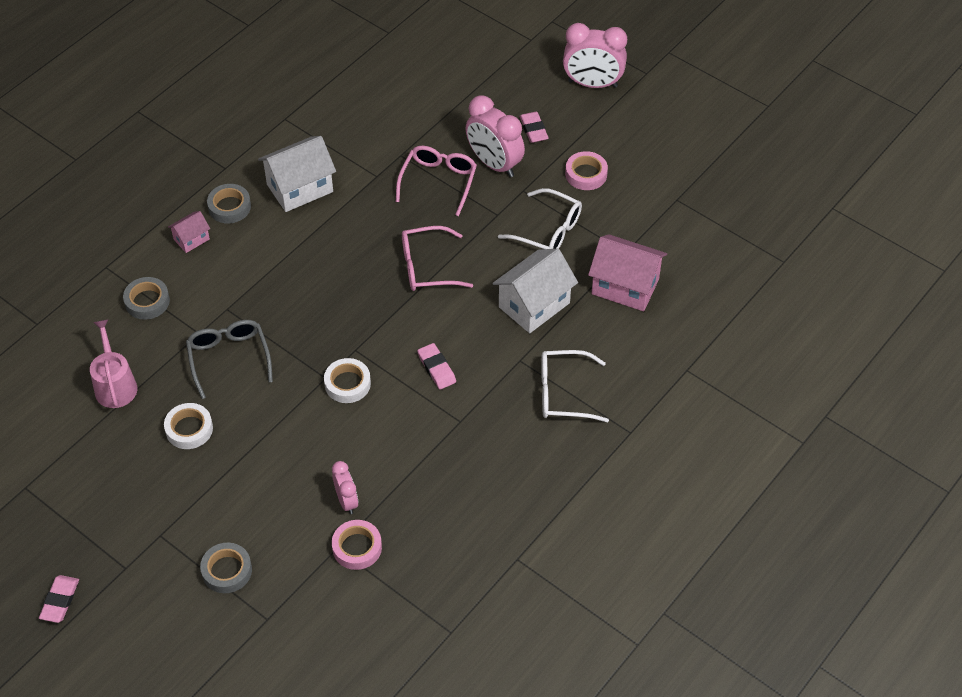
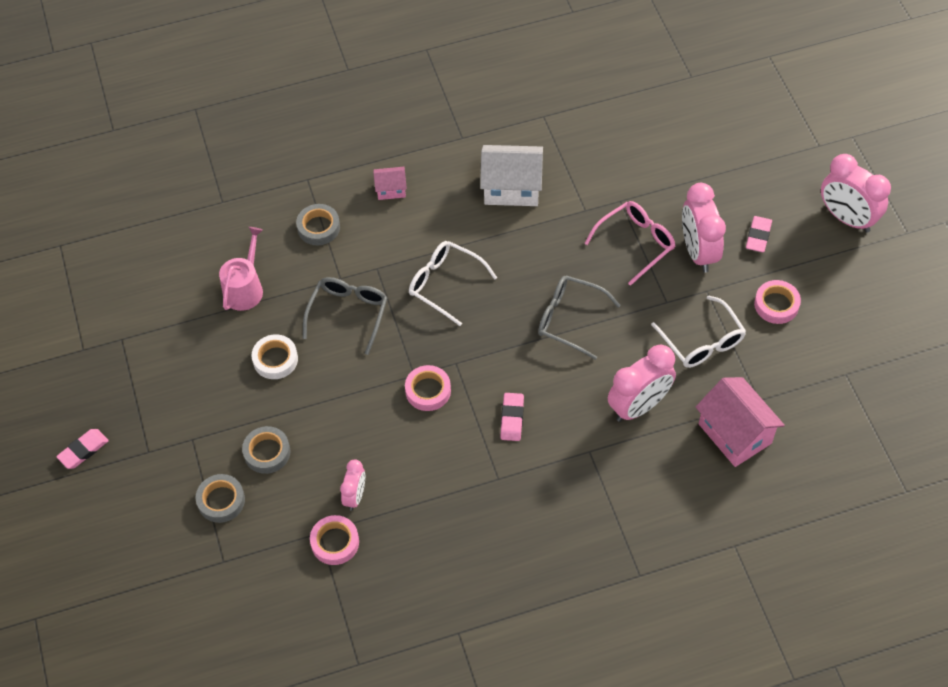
camera: 35 degrees right, 5 degrees up
(229, 207) = (441, 176): grey tape -> grey tape (267, 452)
(347, 384) = (428, 391): white tape -> pink tape
(428, 267) = (570, 320): pink glasses -> grey glasses
(534, 305) = (639, 406): white house -> pink clock
(564, 393) = (607, 504): white glasses -> white glasses (446, 284)

